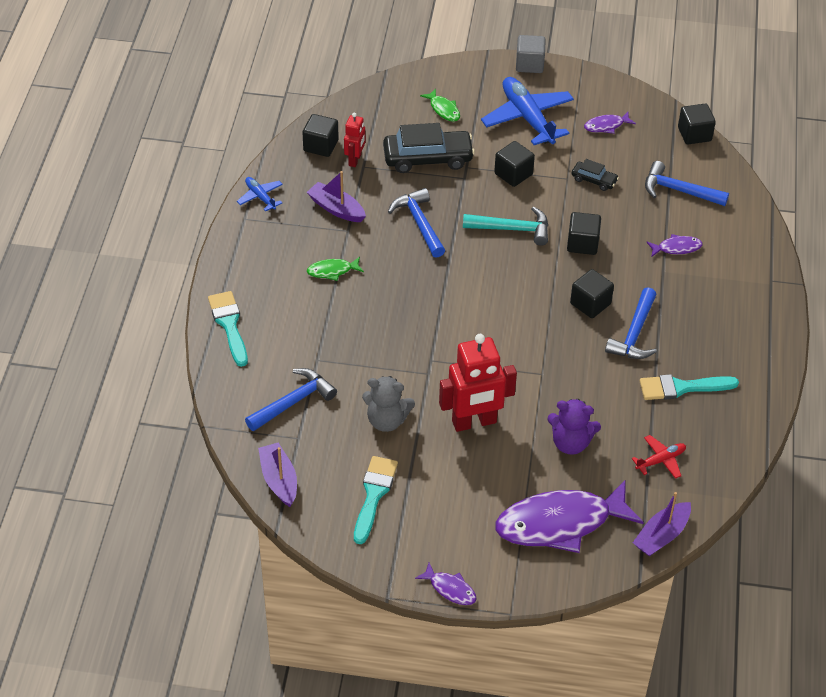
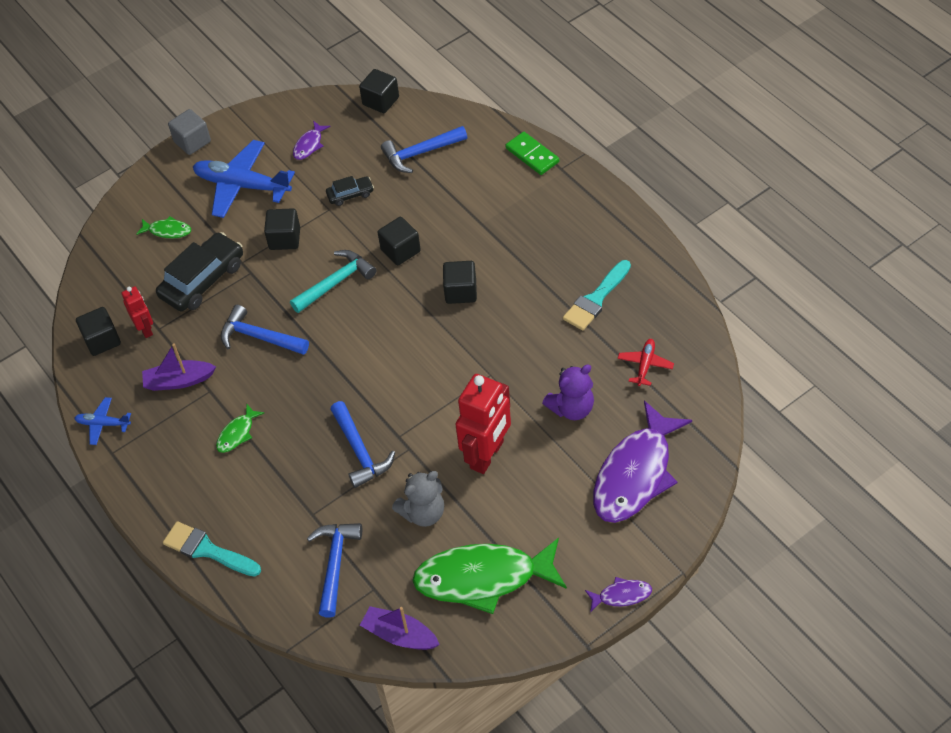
camera: 40 degrees left, 5 degrees up
(374, 495) = (483, 578): turquoise brush -> green fish
(634, 334) = (518, 287): blue hammer -> blue hammer (360, 452)
(661, 535) = (710, 419): purple boat -> none
(676, 248) = (470, 198): purple fish -> none
(760, 255) = (532, 155): none -> green domino

